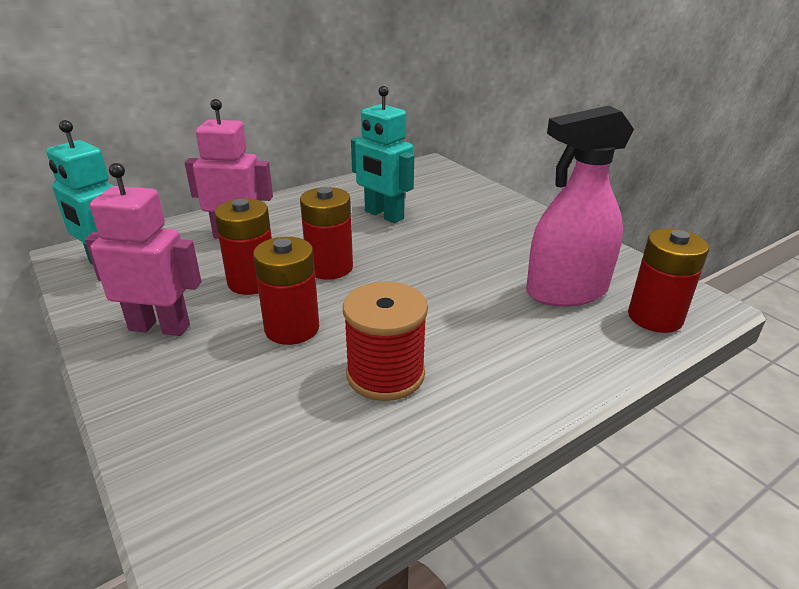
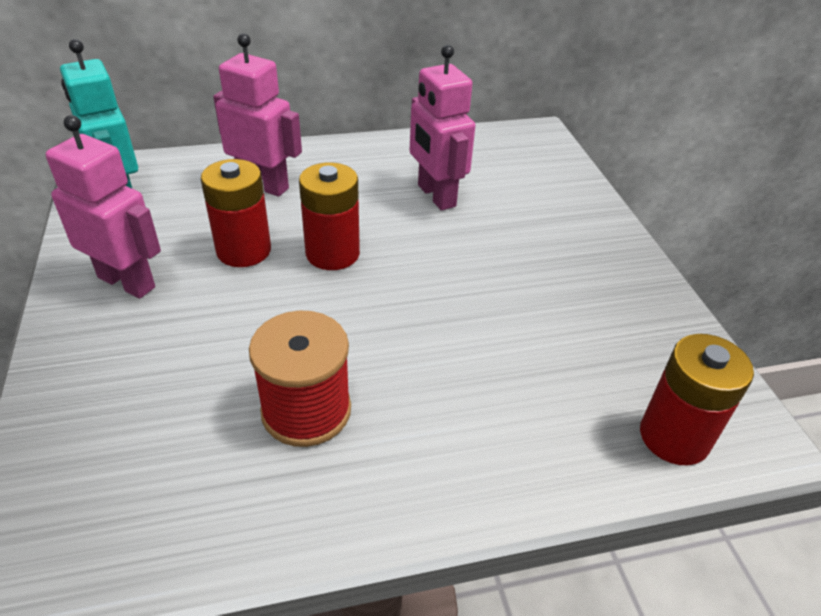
camera: 20 degrees right, 10 degrees up
(292, 328) = (248, 322): red battery -> none
(383, 215) = (436, 196): turquoise robot -> pink robot
(566, 291) = (584, 364): pink spray bottle -> none

